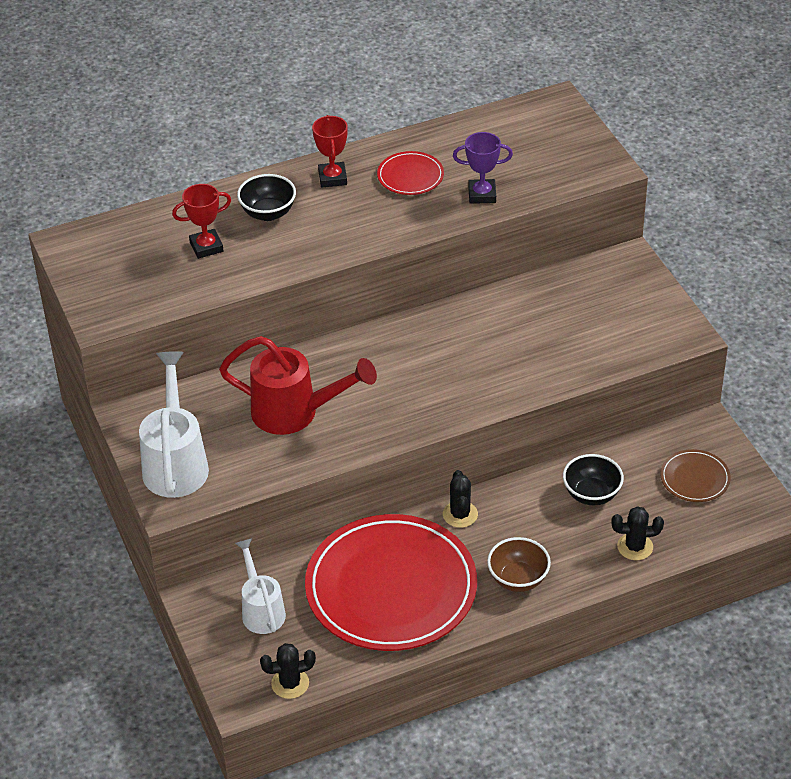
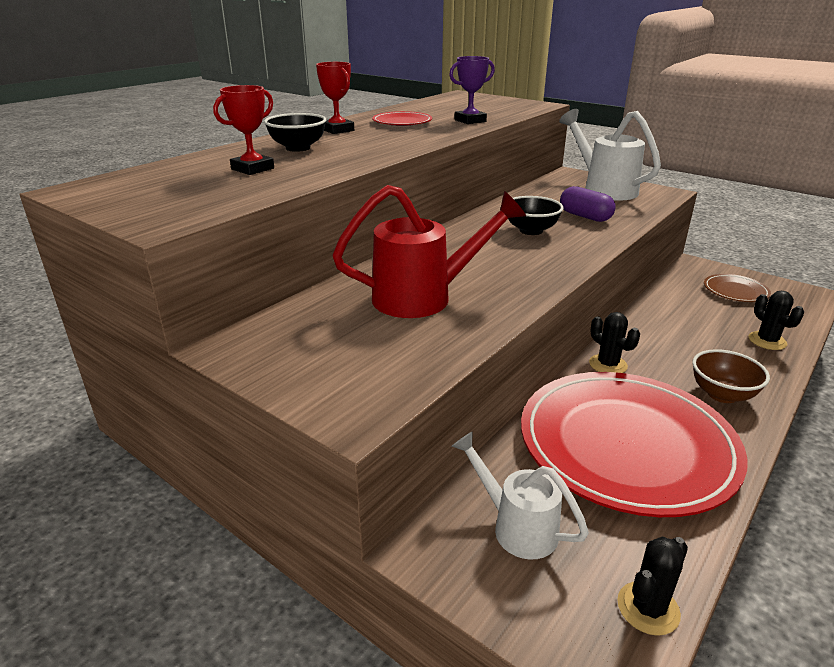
camera: 30 degrees left, 15 degrees down
(176, 462) = (326, 371): white watering can -> white watering can (603, 189)
(546, 349) = (585, 216): none -> purple capsule
(591, 494) = (685, 320): black bowl -> black bowl (531, 230)
(635, 547) = (767, 341): black cactus -> black cactus turned 75 degrees counterclockwise

